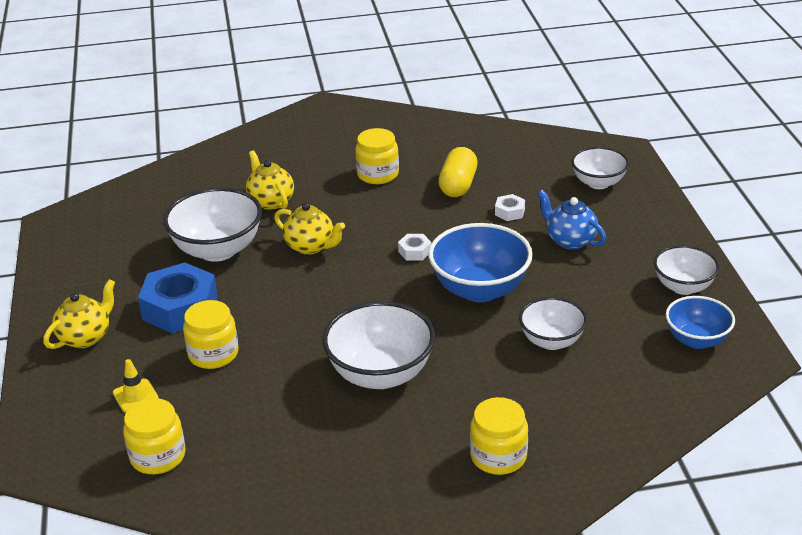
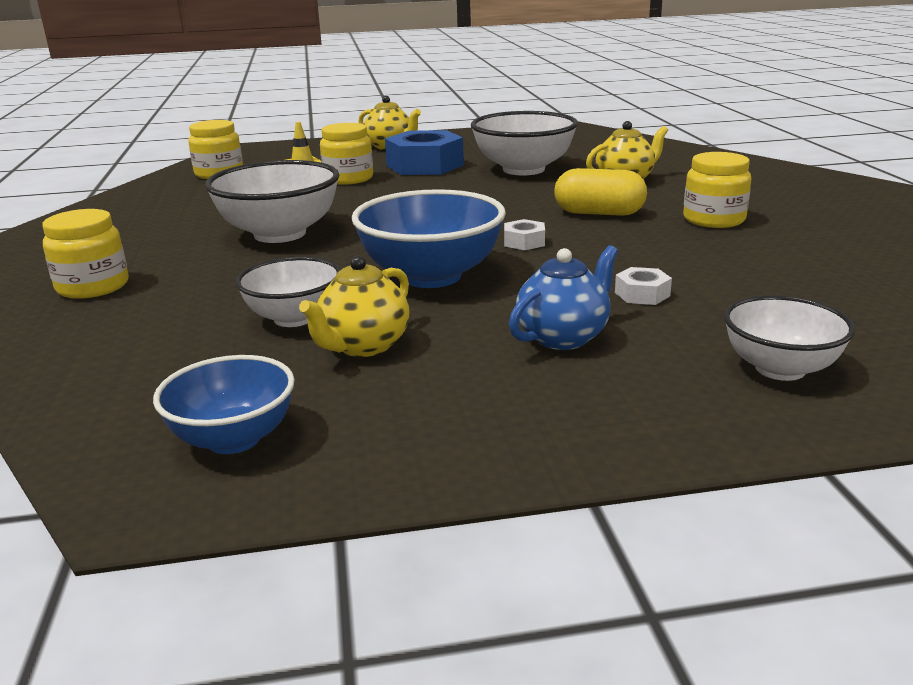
camera: 90 degrees right, 10 degrees down
(311, 246) = (532, 199): yellow teapot -> yellow teapot (363, 346)
(458, 185) = (709, 262): yellow capsule -> yellow capsule (599, 213)
(683, 287) = (406, 438): white bowl -> none

